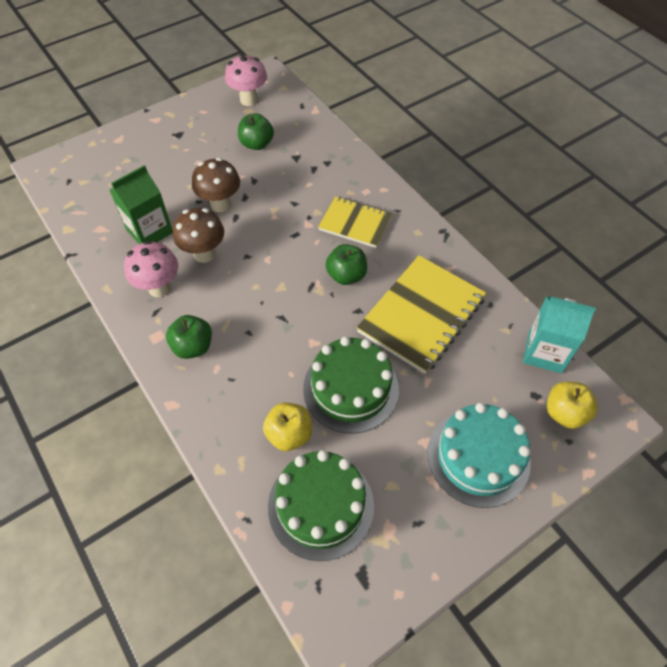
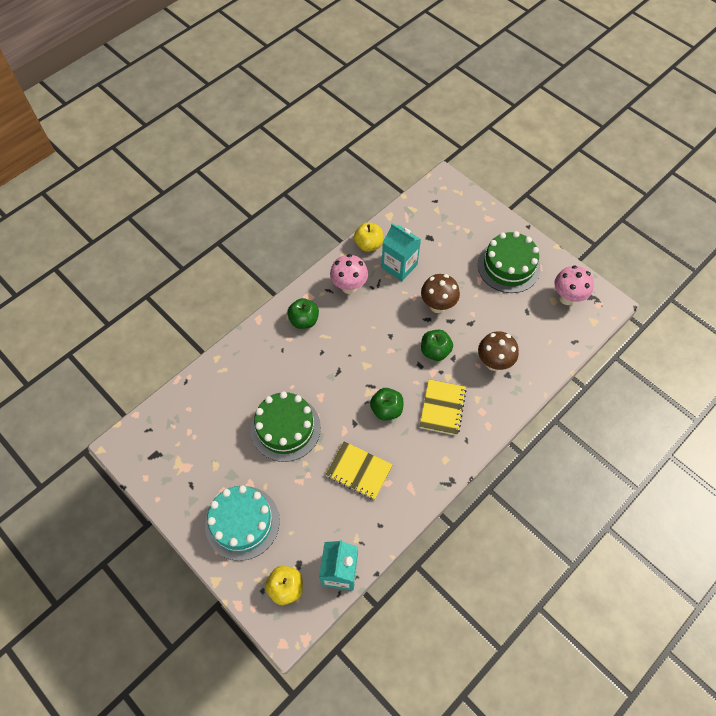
camera: 80 degrees right, 5 degrees up
(149, 231) = (399, 266): green carton -> turquoise carton
(204, 254) = (386, 307): brown mushroom -> brown mushroom (493, 363)
(256, 144) = (513, 316): green apple -> green apple (435, 351)
(289, 434) = (245, 394): yellow apple -> yellow apple (368, 244)
(321, 505) = (198, 423): green cake -> green cake (508, 266)
(421, 315) = (359, 471): yellow notebook -> yellow notebook, size x0.61

